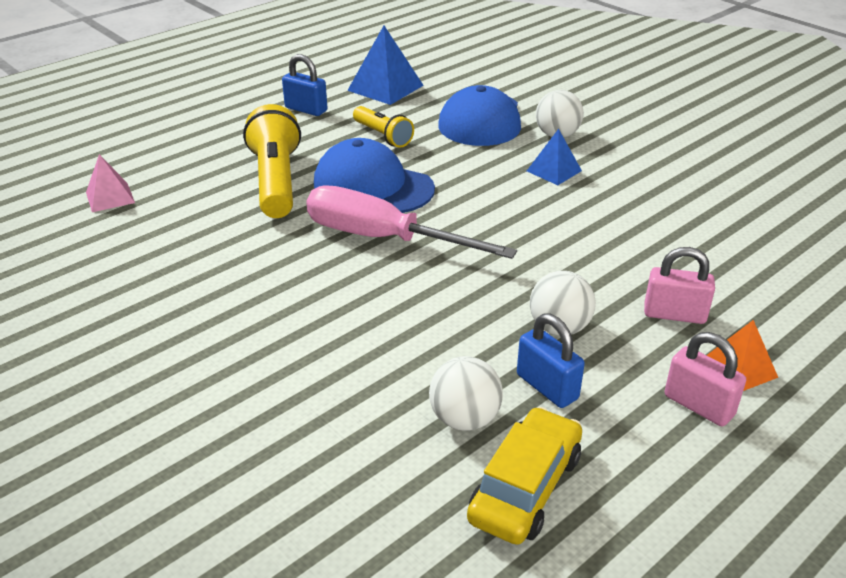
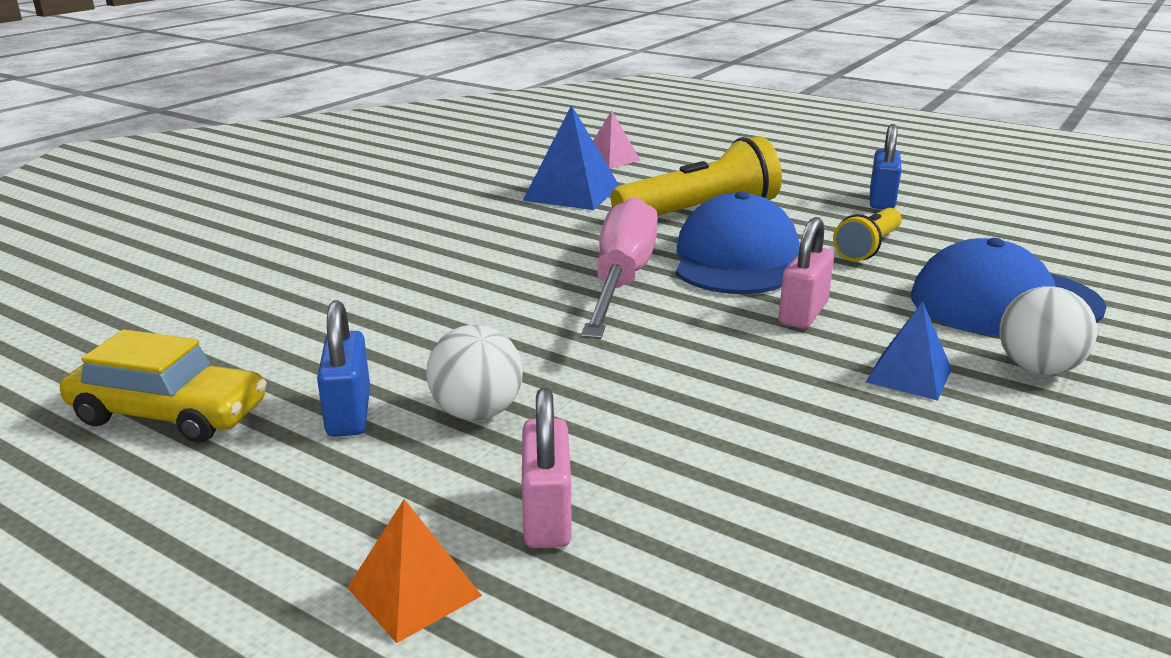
camera: 75 degrees right, 10 degrees down
(385, 88) = (1006, 231): blue pyramid -> blue pyramid (571, 193)
(464, 419) = (288, 366): white ball -> none
(547, 387) = (349, 413): blue padlock -> blue padlock turned 45 degrees counterclockwise
(699, 405) = (315, 546): pink padlock -> pink padlock (803, 313)

